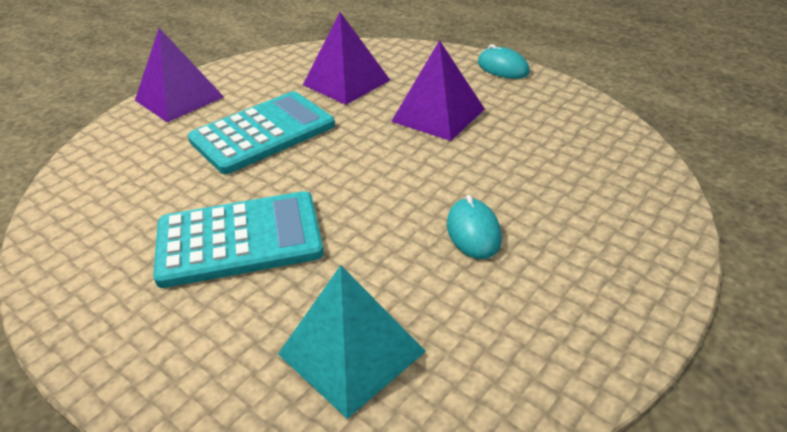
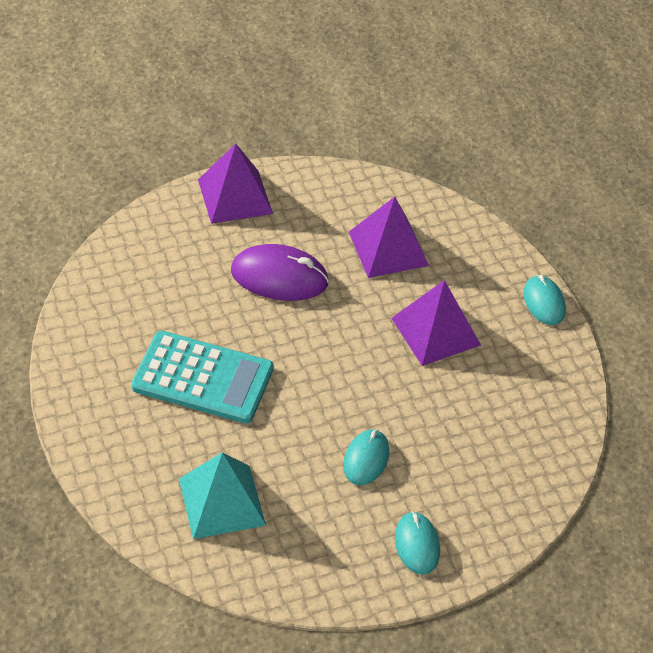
camera: 25 degrees right, 10 degrees up
(263, 133) = (279, 277): turquoise calculator -> purple mouse
(603, 283) = (417, 545): none -> turquoise mouse

